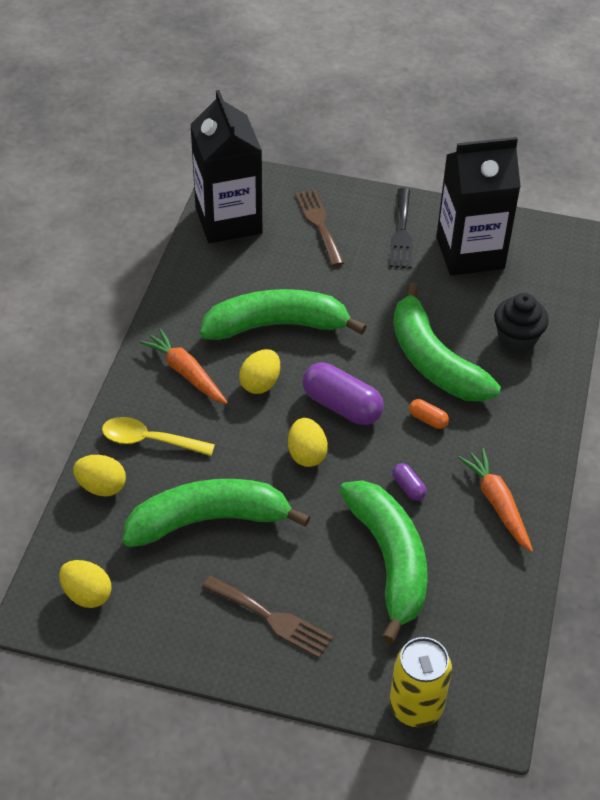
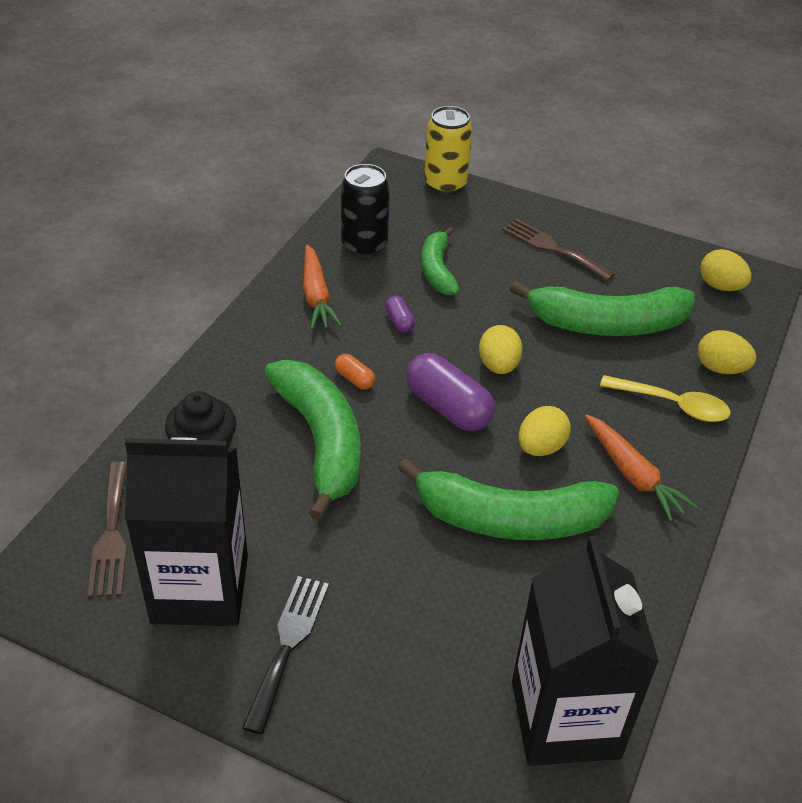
camera: 170 degrees left, 5 degrees down
(319, 224) = (415, 685): brown fork -> brown fork (111, 535)
(389, 560) = (437, 270): green banana -> green banana, size x0.59
(476, 581) = (364, 246): none -> black can

